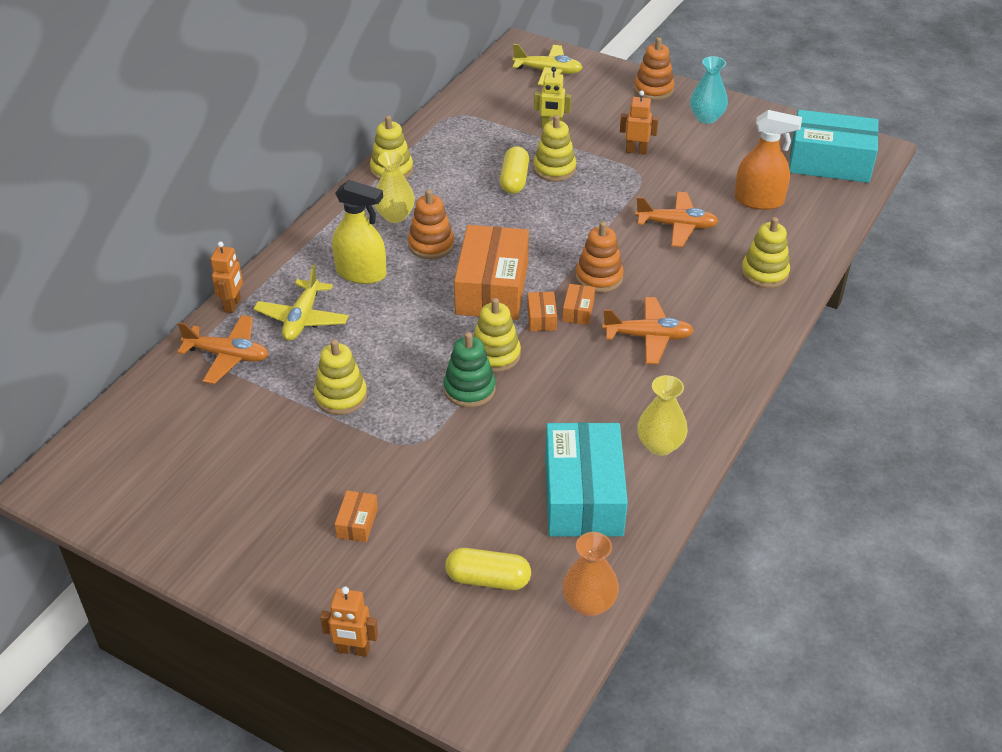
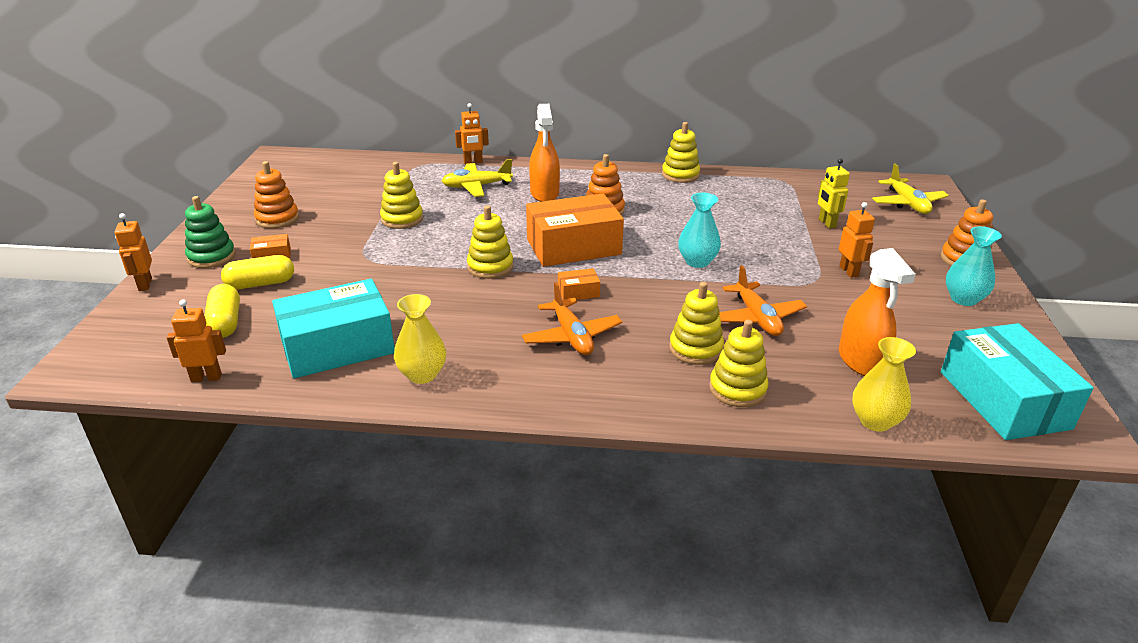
camera: 65 degrees right, 10 degrees down
(228, 356) = (420, 173): orange plane -> none
(361, 273) = (544, 193): yellow spray bottle -> orange spray bottle
(395, 216) = (625, 189): yellow vase -> yellow vase (875, 421)
(469, 389) = (441, 265): green stacking toy -> green stacking toy (211, 257)
(514, 180) = (728, 224): yellow capsule -> yellow capsule (260, 284)
(541, 318) = (554, 277): orange box -> none
(554, 169) = (767, 238): yellow stacking toy -> yellow stacking toy (695, 349)
(569, 223) = (697, 261): none -> turquoise vase
(589, 603) = (206, 377): orange vase -> orange robot
(599, 277) = (634, 292): orange stacking toy -> orange stacking toy (277, 219)

